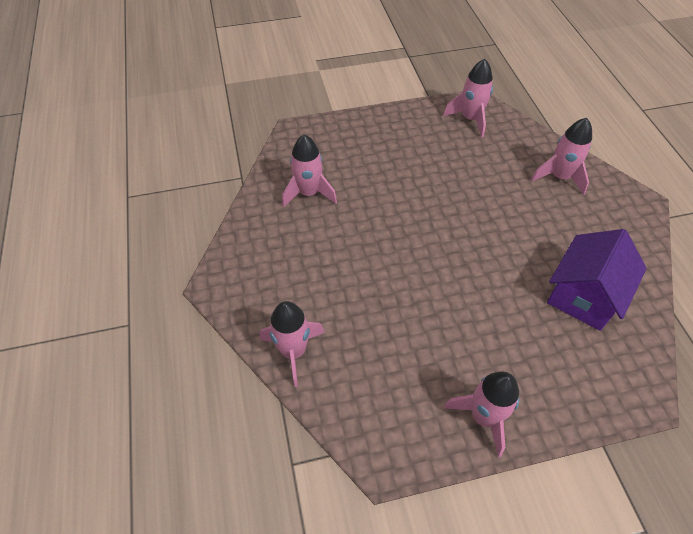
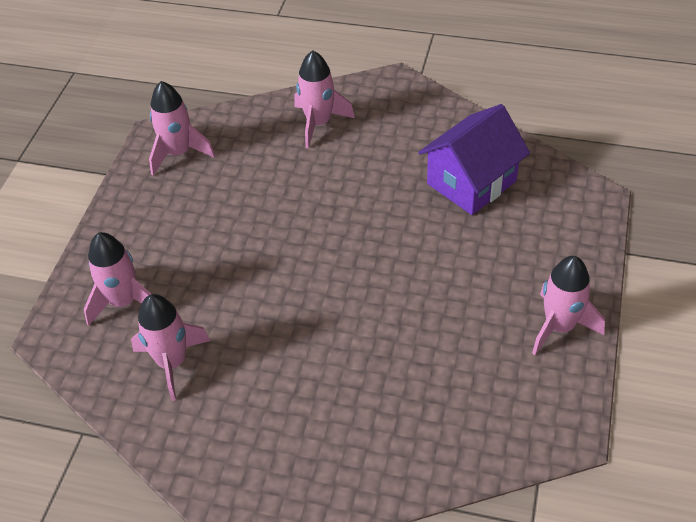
camera: 60 degrees left, 5 degrees down
(293, 351) = (397, 469): pink rocket -> pink rocket (123, 302)
(584, 295) = (471, 182): purple house -> purple house turned 75 degrees clockwise

